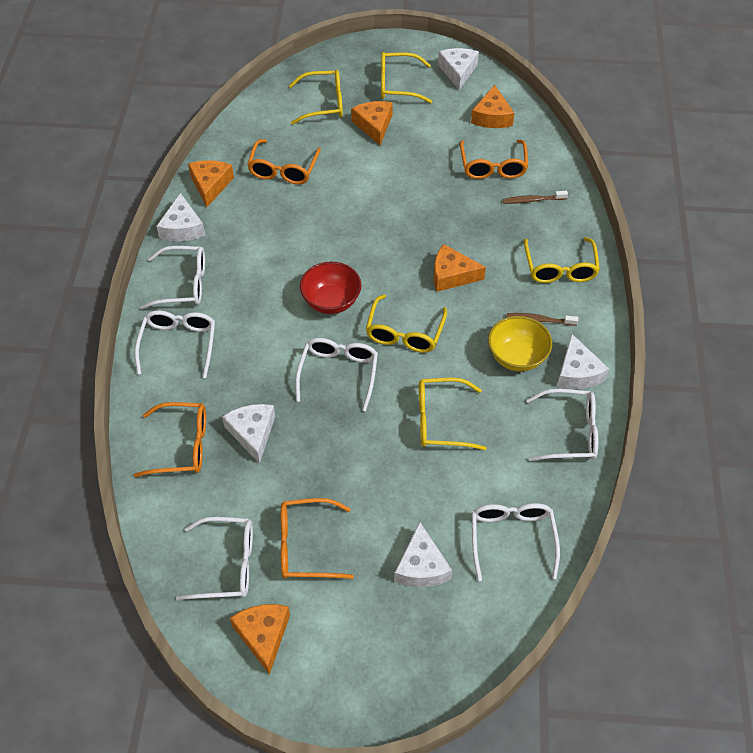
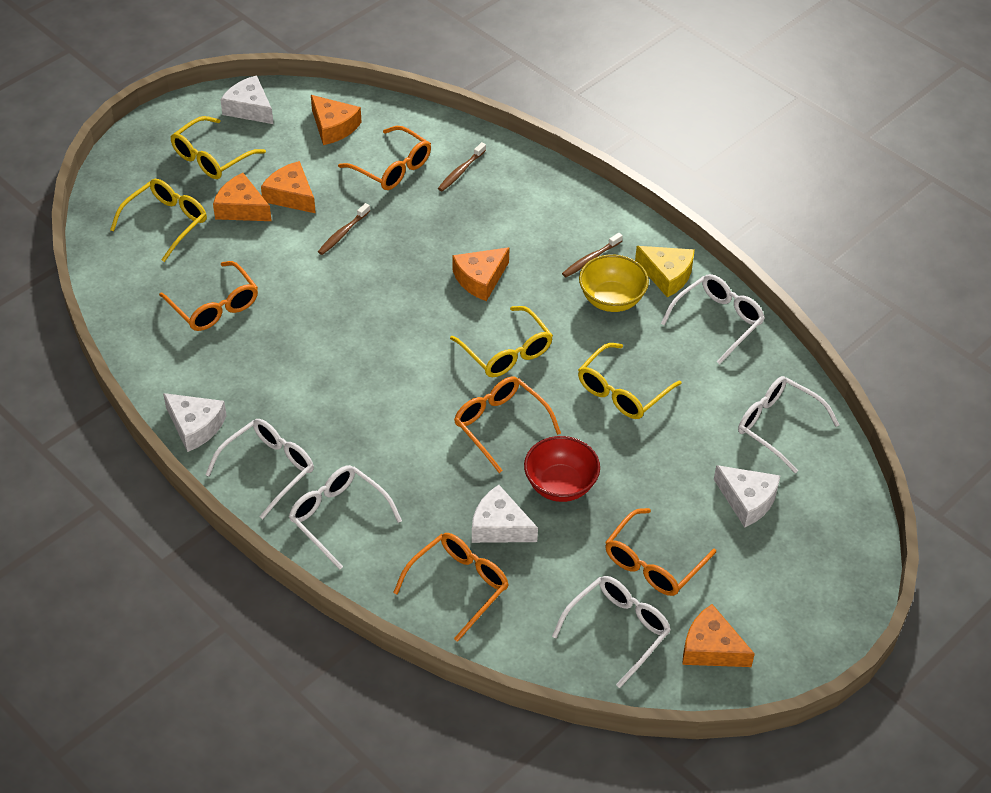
camera: 50 degrees left, 5 degrees down
(210, 185) = (166, 371): orange cheese -> orange cheese (291, 195)
(331, 301) = (415, 377): red bowl -> red bowl (560, 485)
(338, 373) = (500, 425): white glasses -> orange glasses
(409, 183) = (343, 233): none -> brown toothbrush
(560, 268) = (553, 208): yellow glasses -> none
(577, 372) = (667, 275): white cheese -> yellow cheese

